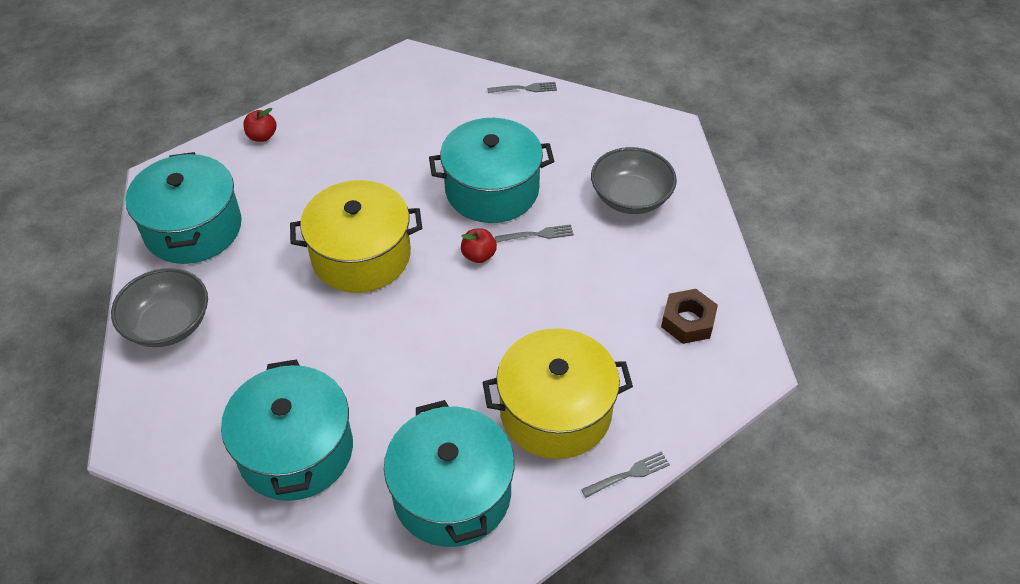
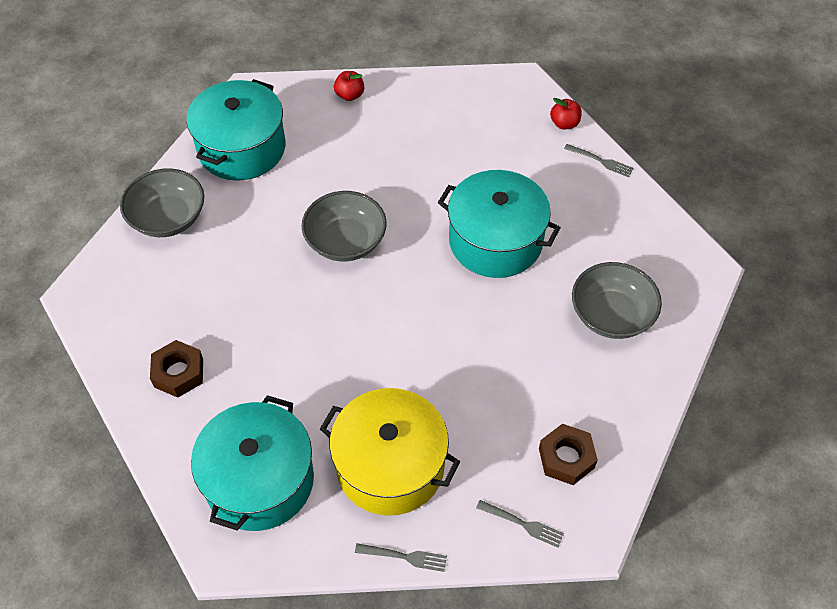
camera: 35 degrees right, 5 degrees up
(296, 450) = (178, 373): turquoise pot -> brown nut
(361, 255) = (345, 241): yellow pot -> grey bowl
(478, 255) = (437, 294): red apple -> red apple (564, 123)
(537, 234) = (501, 303): grey fork -> grey fork (522, 524)

